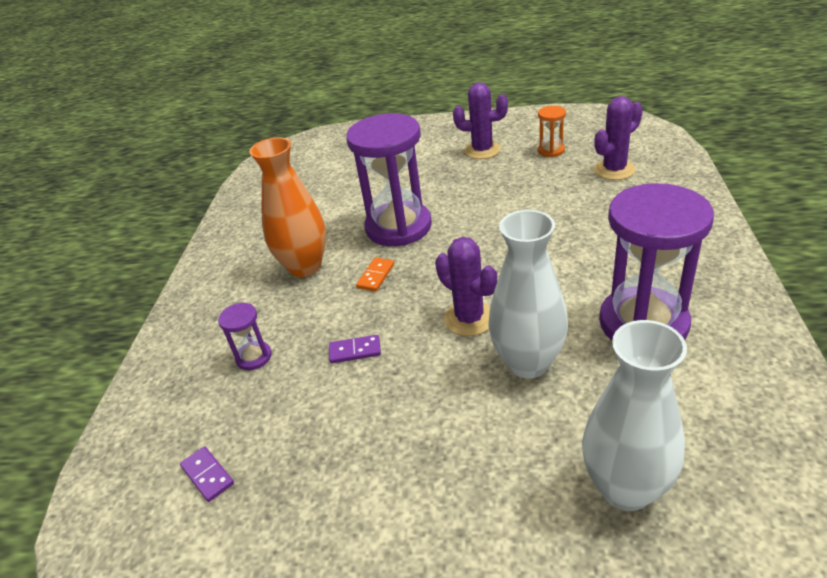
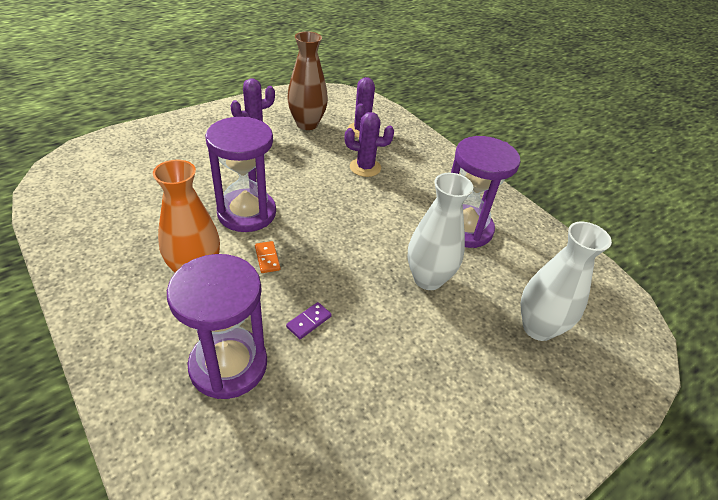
camera: 50 degrees left, 5 degrees up
(207, 475) = (288, 475): purple domino -> none
(254, 357) = (228, 365): purple hourglass -> purple hourglass, size x2.26
(469, 318) = (366, 264): purple cactus -> purple cactus (365, 167)
(551, 150) = (307, 124): orange hourglass -> brown vase

